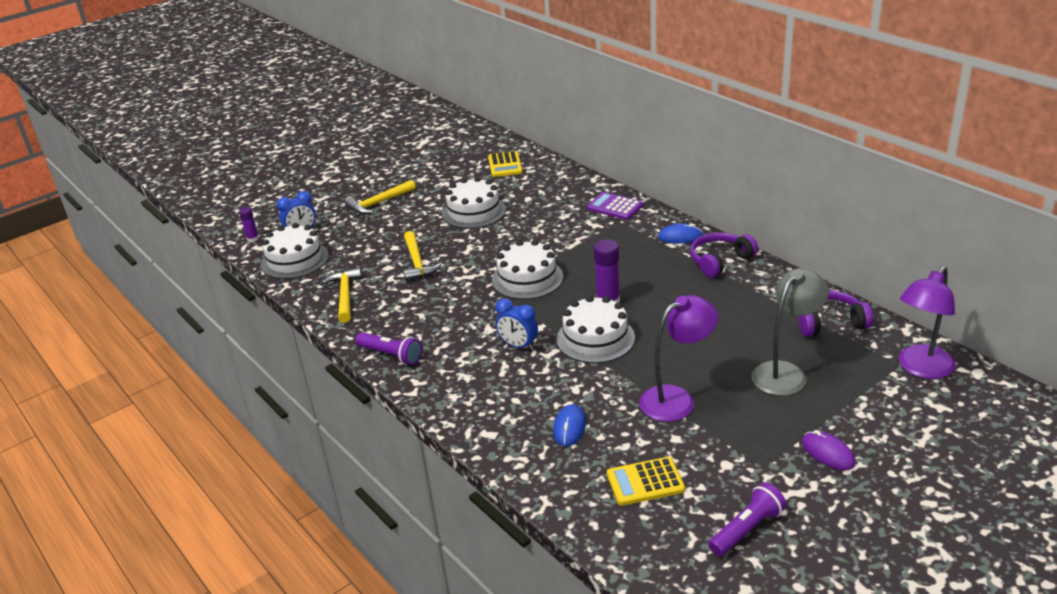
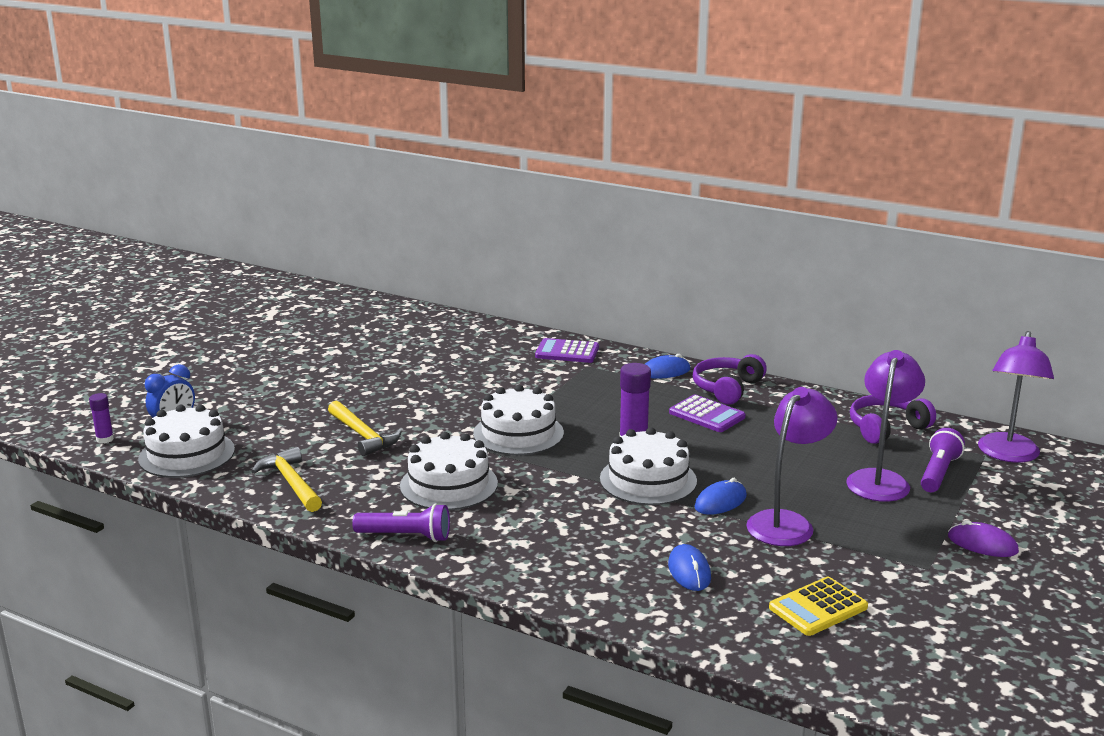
camera: 25 degrees left, 10 degrees down
(379, 203) = (261, 380): yellow hammer -> none
(474, 211) = (396, 375): white cake -> white cake (449, 485)
(505, 165) = (399, 325): yellow calculator -> none
(518, 346) = (562, 501): blue clock -> none
(637, 369) = (720, 501): none -> blue mouse
(684, 284) = (707, 415): none -> purple calculator
(747, 529) = (961, 630): purple flashlight -> purple flashlight (938, 473)
(785, 372) = (880, 479): grey lamp -> purple lamp

